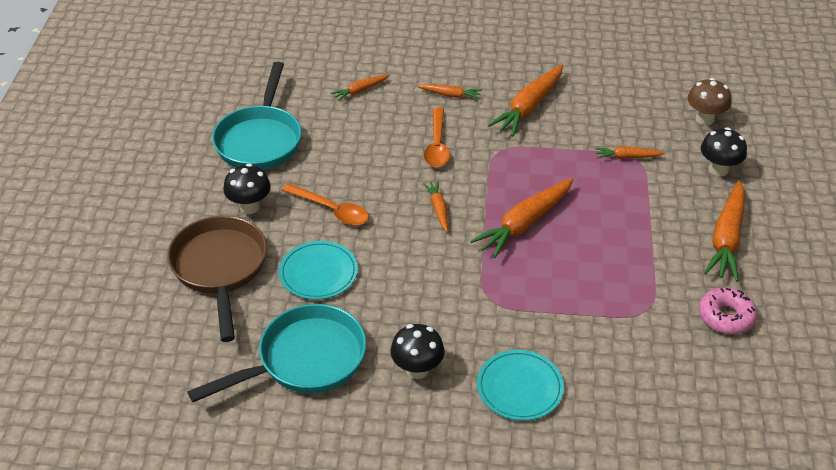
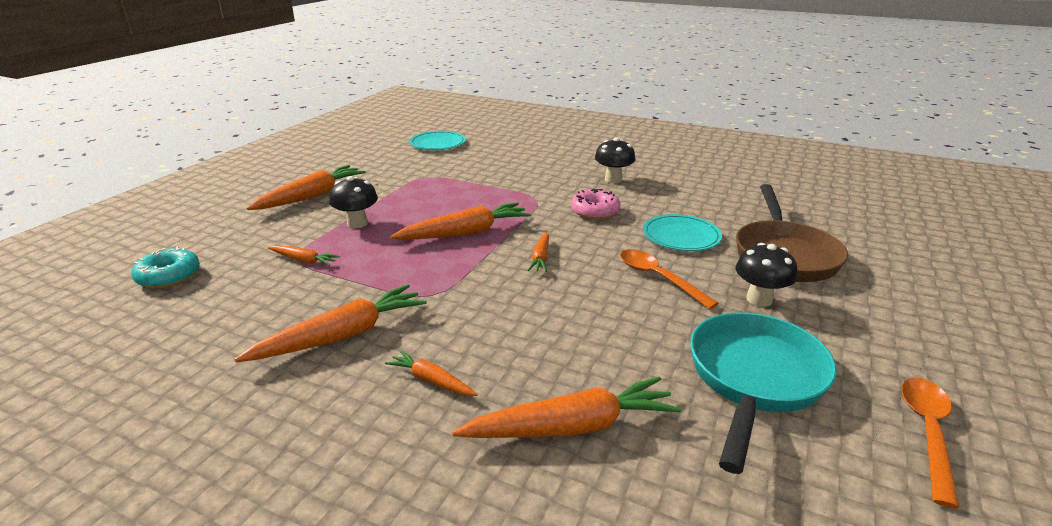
camera: 160 degrees left, 15 degrees down
(304, 360) = (699, 195): turquoise pan -> none
(360, 90) = (572, 427): orange carrot -> orange carrot, size x1.91
(437, 145) = (501, 316): orange spoon -> orange spoon (927, 431)
(519, 387) = (546, 164): turquoise plate -> turquoise plate (438, 143)
(704, 119) = (169, 276): brown mushroom -> turquoise donut
(718, 169) = (238, 234): black mushroom -> black mushroom (357, 223)
(726, 316) = (376, 167): pink donut -> pink donut (595, 211)

